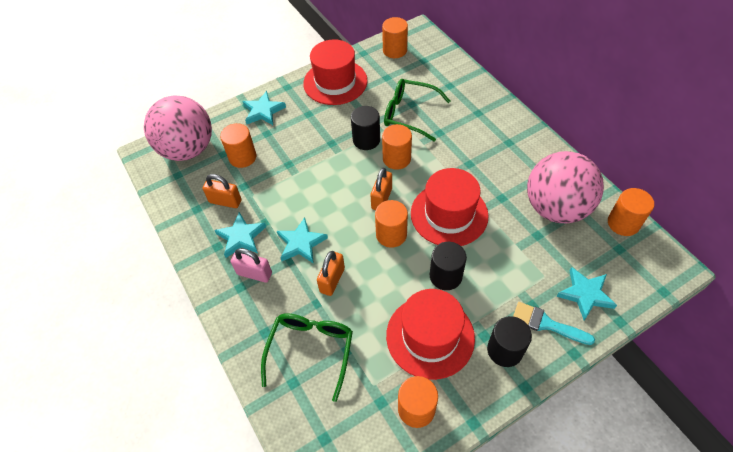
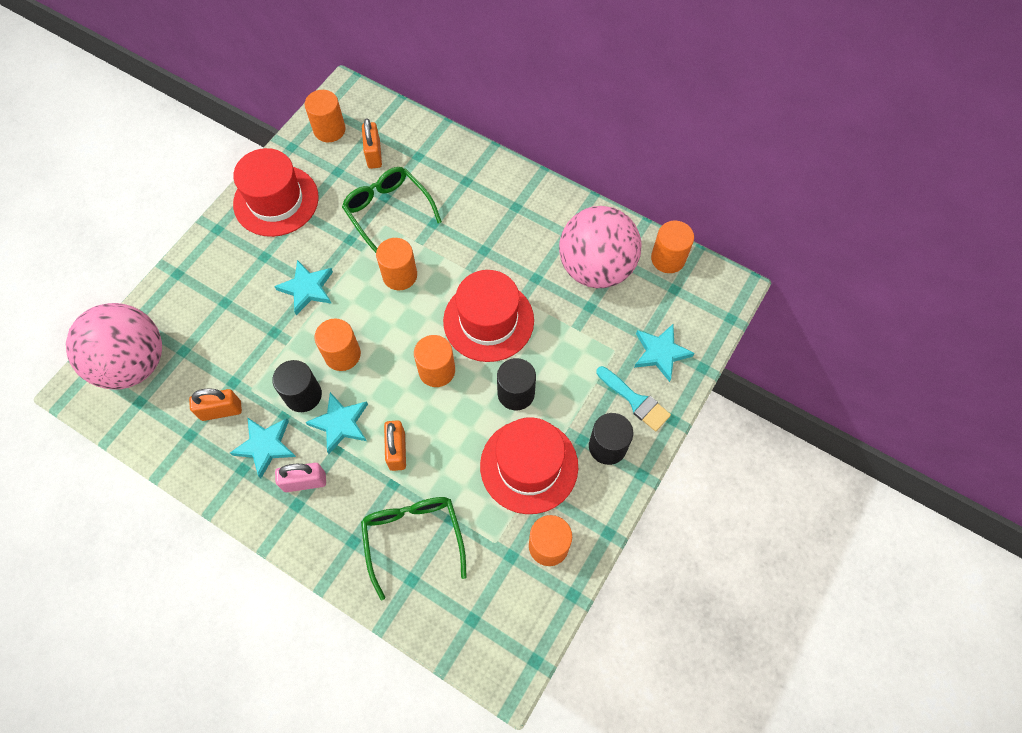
camera: 30 degrees left, 10 degrees up
(242, 157) = (211, 346): orange cylinder -> orange cylinder (342, 354)
(263, 111) = (204, 274): turquoise star -> turquoise star (307, 288)
(366, 140) = (353, 265): black cylinder -> black cylinder (303, 395)
(381, 198) = (406, 332): orange padlock -> orange padlock (374, 154)
(409, 114) = (388, 212): green glasses -> green glasses turned 60 degrees clockwise
(546, 324) = (635, 401): turquoise brush -> turquoise brush turned 135 degrees counterclockwise

